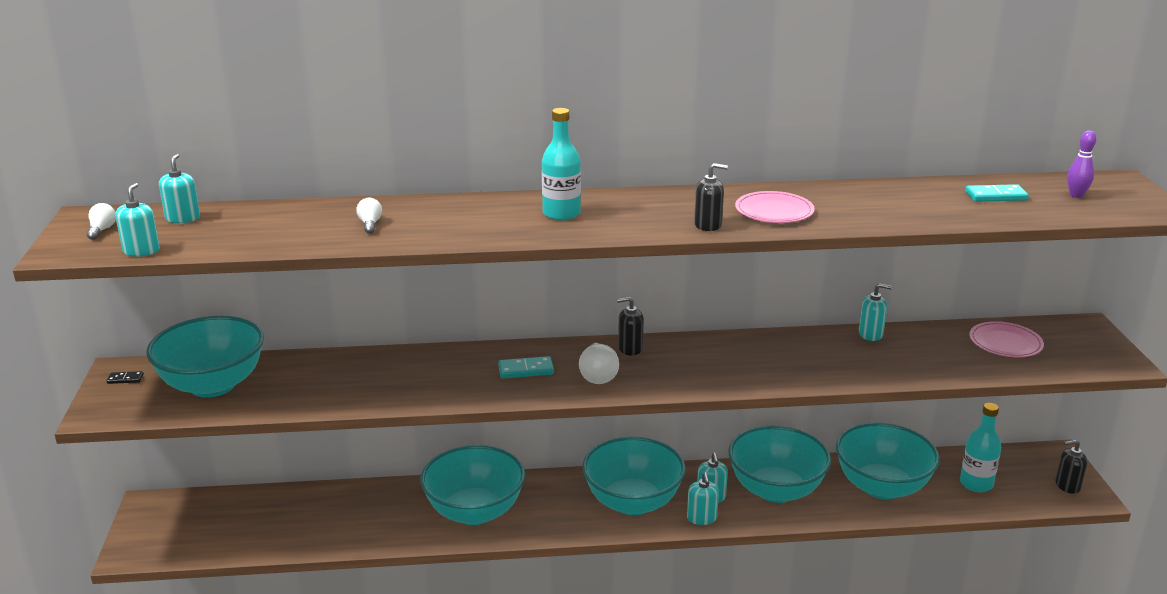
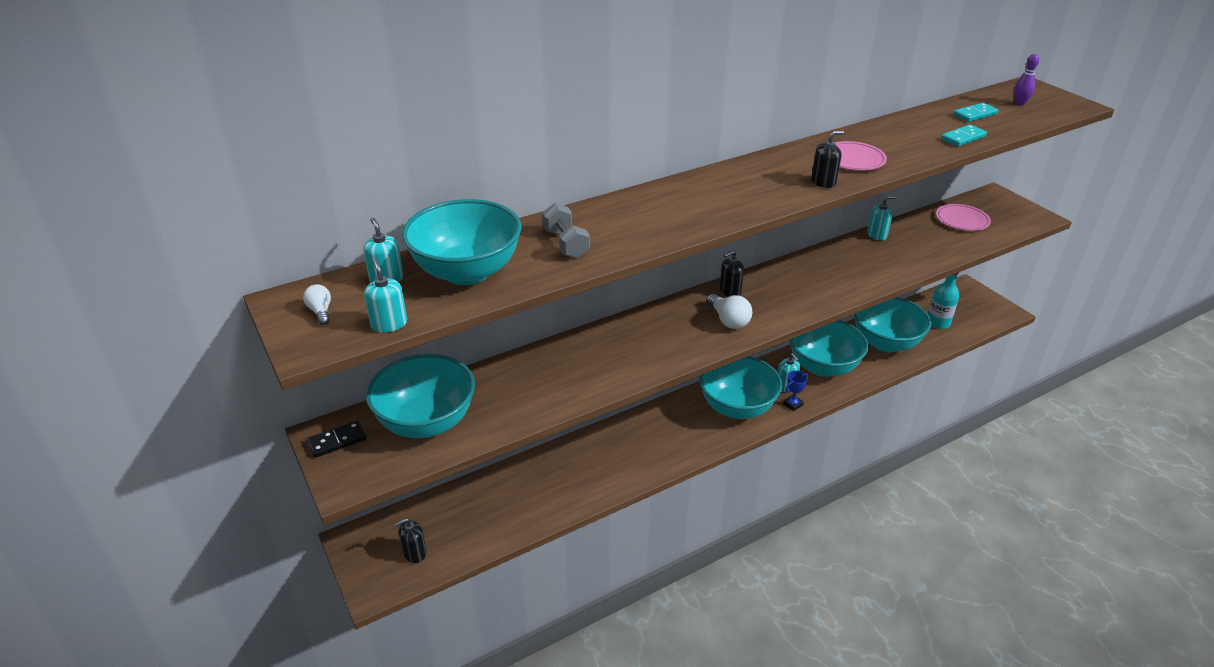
camera: 25 degrees left, 10 degrees up
(125, 379) = (337, 441): black domino -> black domino, size x1.68
(370, 224) = (566, 244): white light bulb -> grey dumbbell
(474, 512) = (630, 453): turquoise bowl -> turquoise bowl (467, 272)
(526, 370) = (672, 331): turquoise domino -> turquoise domino (963, 138)
(561, 214) = (706, 197): turquoise bottle -> none
(701, 518) = (792, 404): turquoise soap dispenser -> blue trophy
(1067, 485) = (988, 308): black soap dispenser -> black soap dispenser (414, 553)

